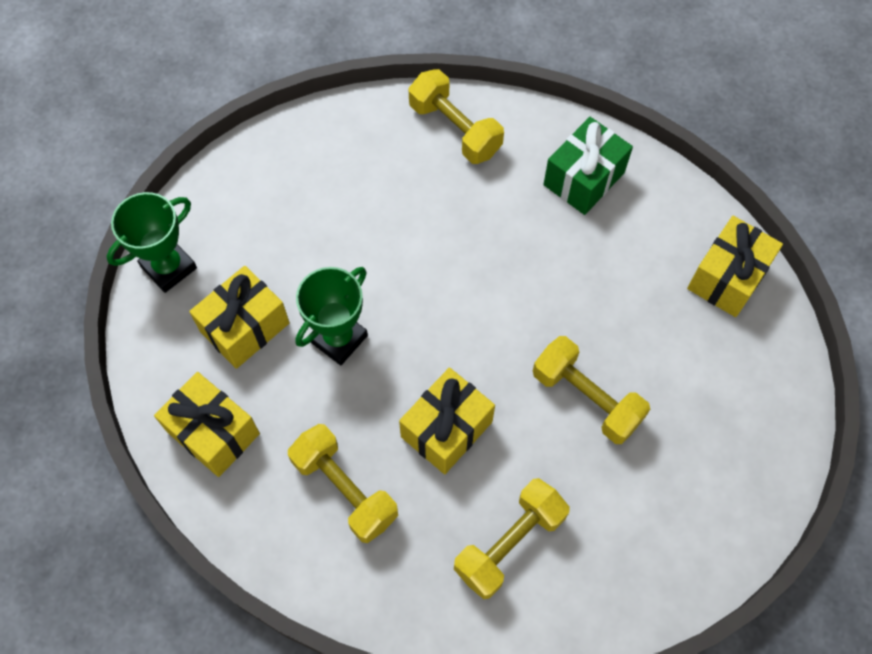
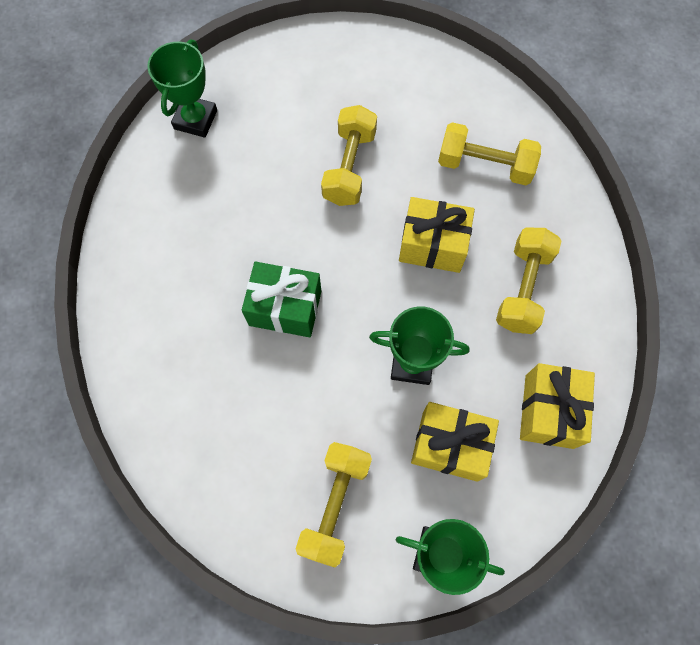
camera: 120 degrees left, 5 degrees up
(455, 129) = (156, 383): yellow dumbbell -> yellow dumbbell (335, 505)
(584, 178) = (156, 254): green gift -> green gift (285, 308)
(727, 278) = (195, 119): yellow gift -> green trophy

